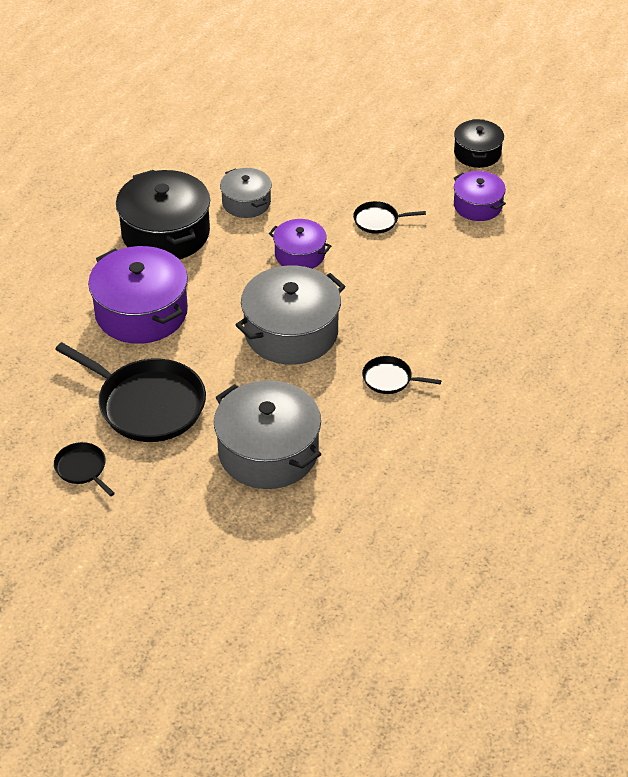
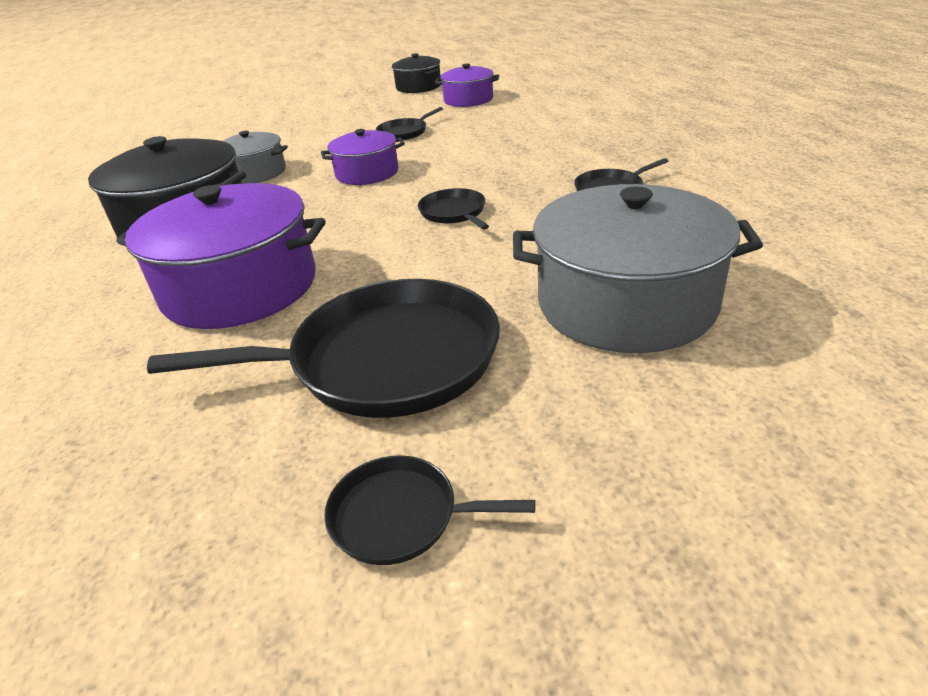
camera: 40 degrees left, 10 degrees down
(291, 332) = (454, 213): grey pot -> black pan

